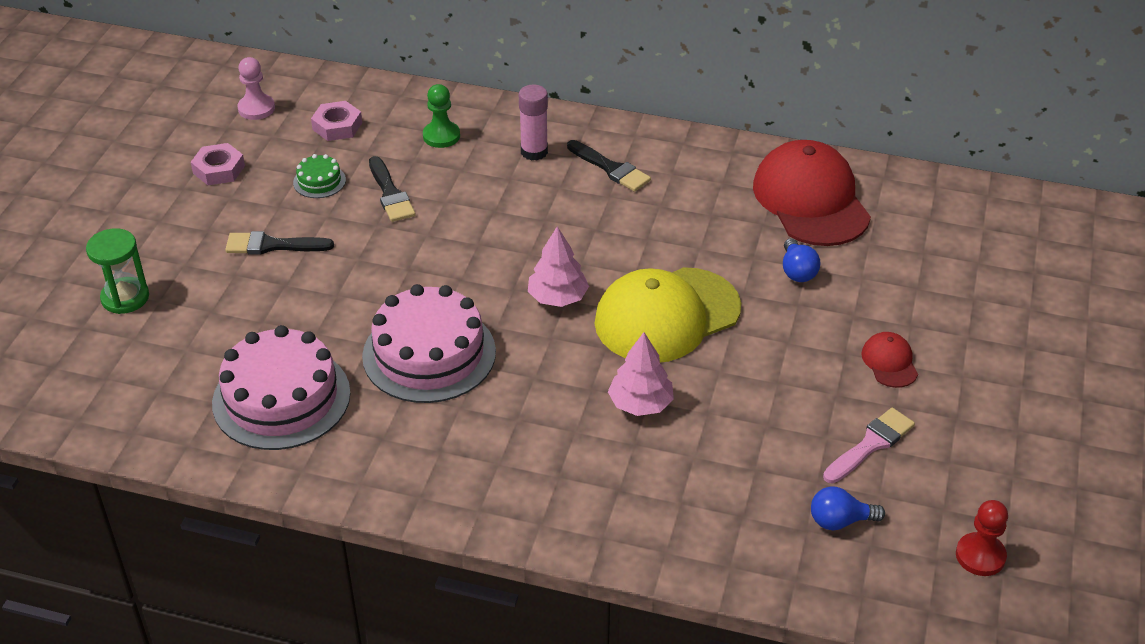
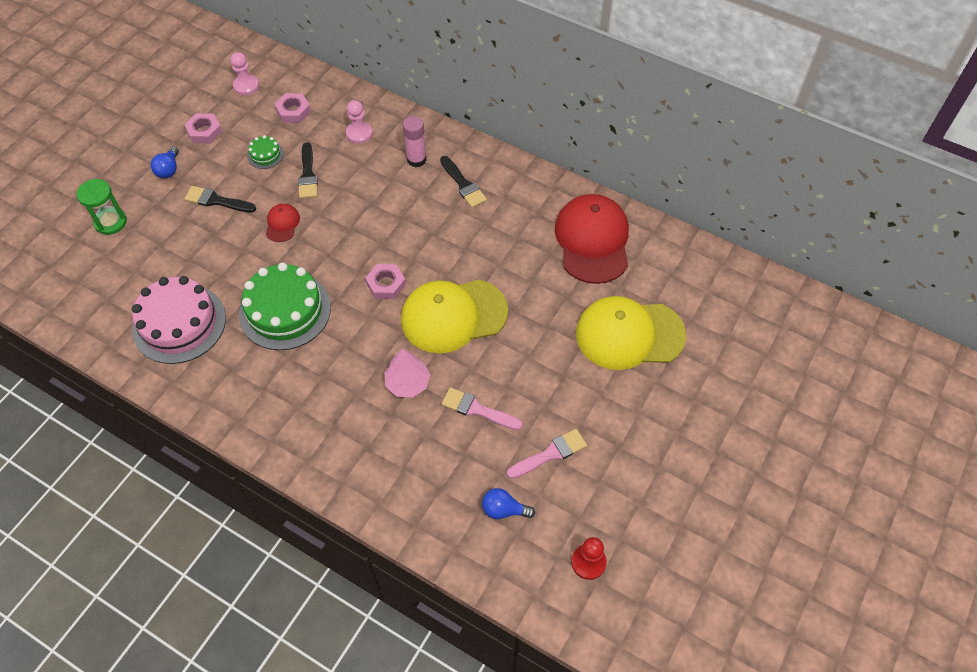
camera: 15 degrees right, 15 degrees up
(429, 354) = (285, 310): pink cake -> green cake
(441, 136) = (359, 133): green pawn -> pink pawn
(557, 297) = (386, 284): pink tree -> pink nut
(749, 415) = (477, 409): none -> pink brush
(797, 271) = (558, 299): blue light bulb -> blue light bulb (169, 169)
(889, 362) = (591, 389): red cap -> red cap (282, 224)
(908, 292) = (629, 334): none -> yellow cap

